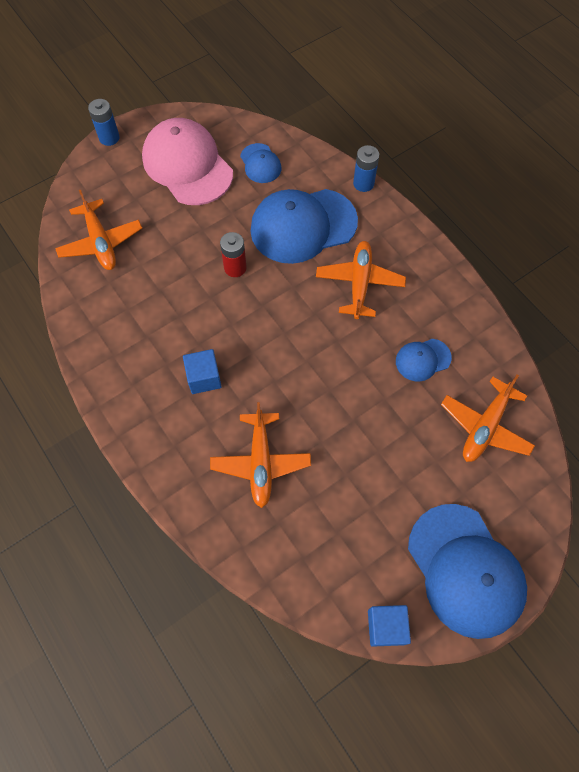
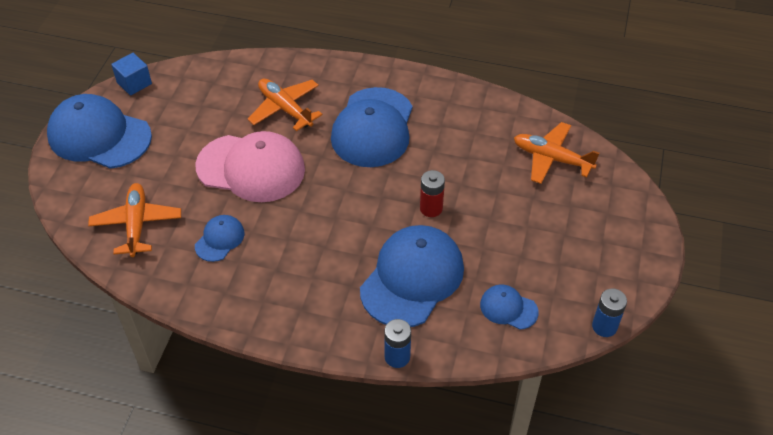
camera: 140 degrees right, 15 degrees down
(109, 138) = (659, 238): blue battery -> blue battery (604, 326)
(187, 165) = (566, 261): pink cap -> pink cap (251, 168)
(204, 378) = (373, 128): blue cube -> blue cap
(359, 283) = (319, 263): orange plane -> none

